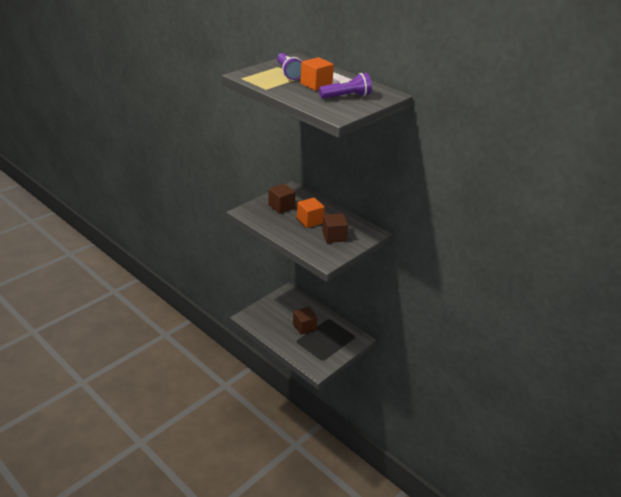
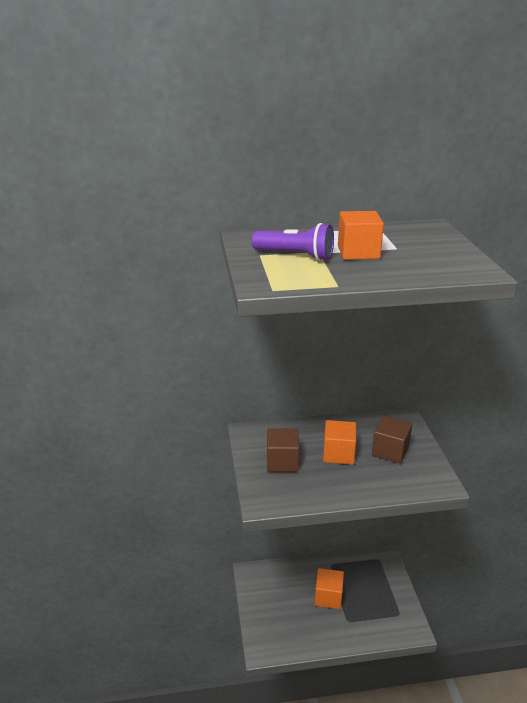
camera: 50 degrees left, 5 degrees down
(304, 327) = (328, 597): brown cube -> orange cube
(346, 97) = (418, 248): purple flashlight -> none

